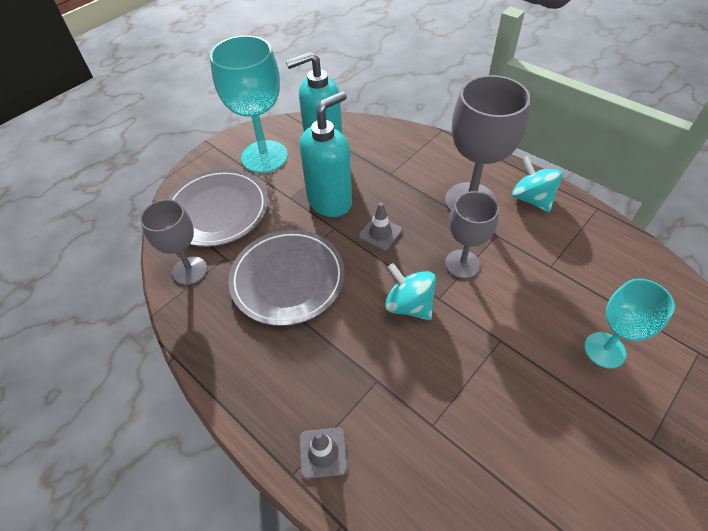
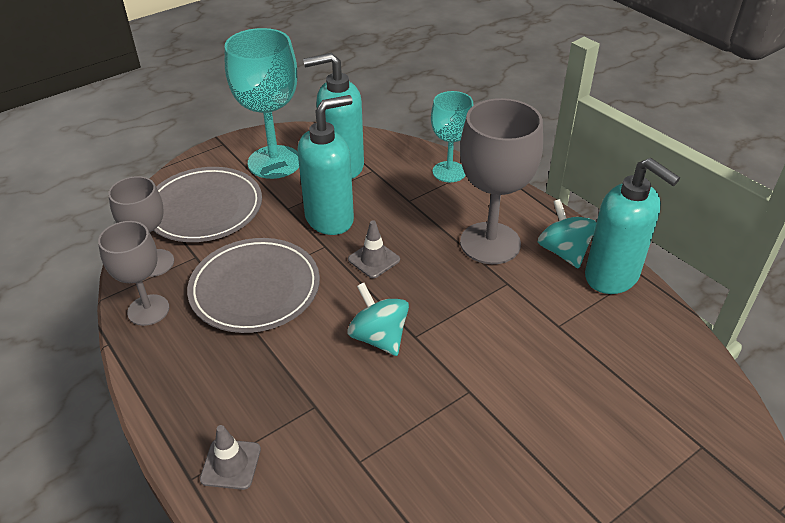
camera: 10 degrees right, 10 degrees down
(462, 264) = (455, 306): grey goblet -> grey goblet (148, 310)
(577, 214) = (612, 277): none -> turquoise soap dispenser
(604, 350) = (587, 423): turquoise goblet -> turquoise goblet (449, 172)

